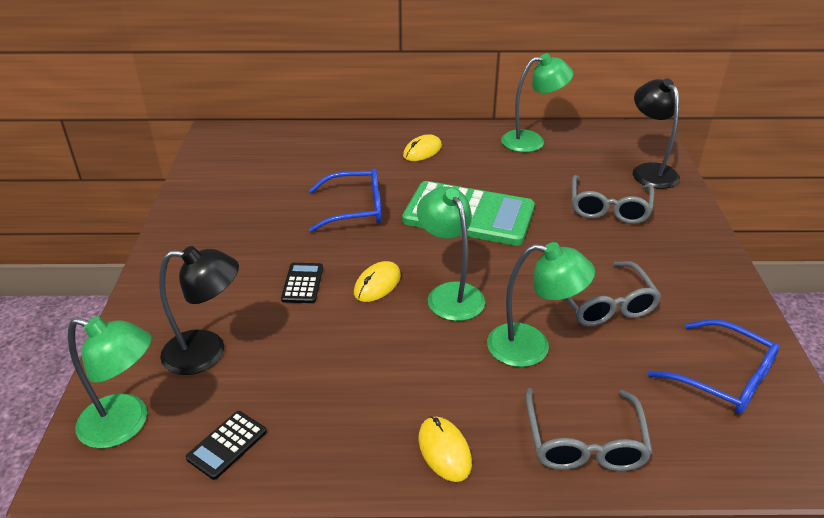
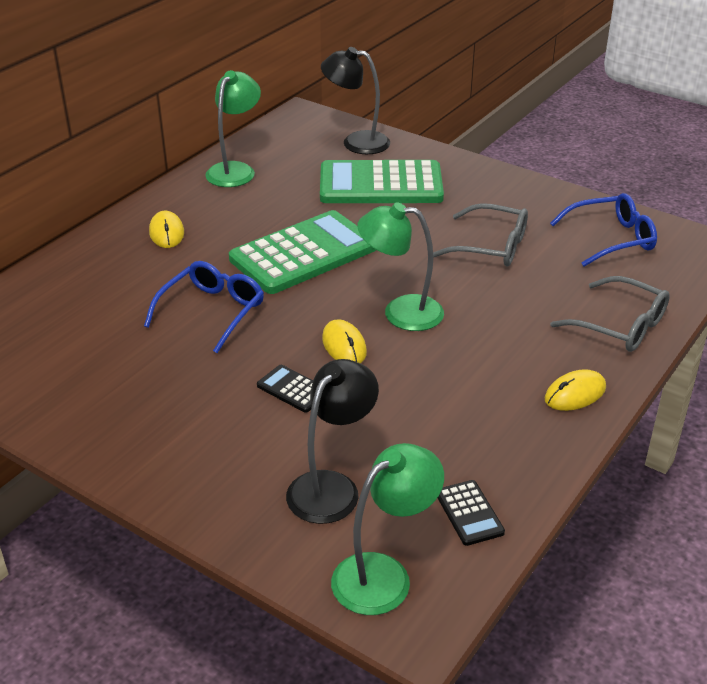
camera: 55 degrees left, 0 degrees up
(444, 450) = (575, 393): yellow mouse -> yellow mouse turned 45 degrees counterclockwise
(532, 347) = (505, 302): green lamp -> none
(609, 208) = (380, 184): grey glasses -> green calculator

